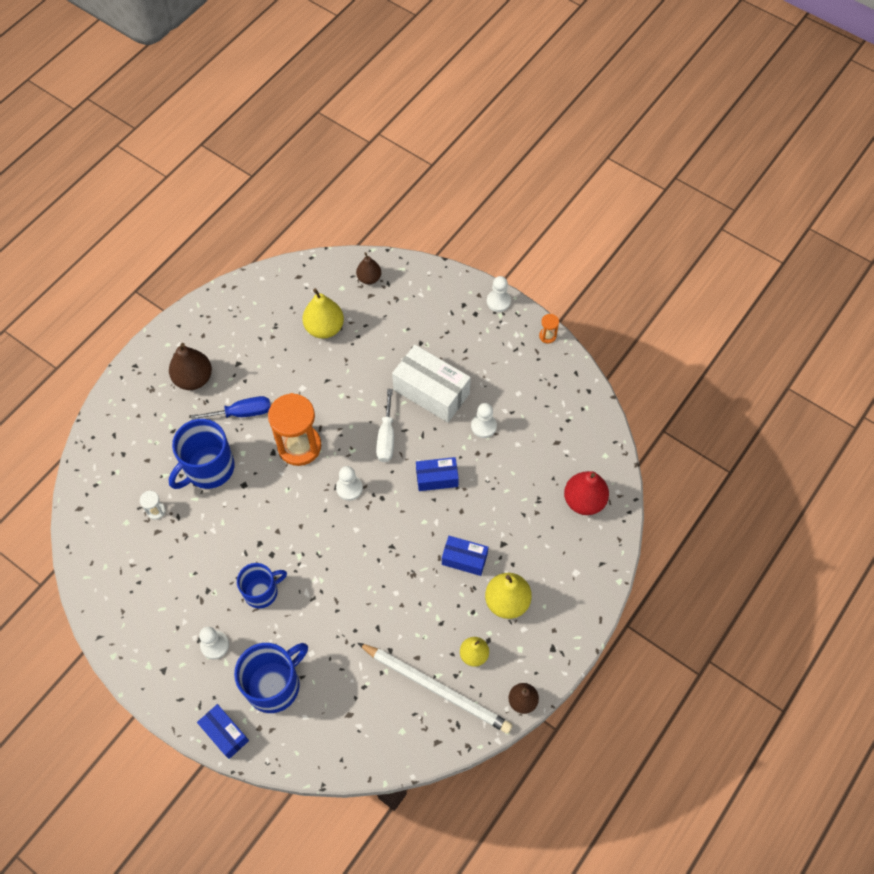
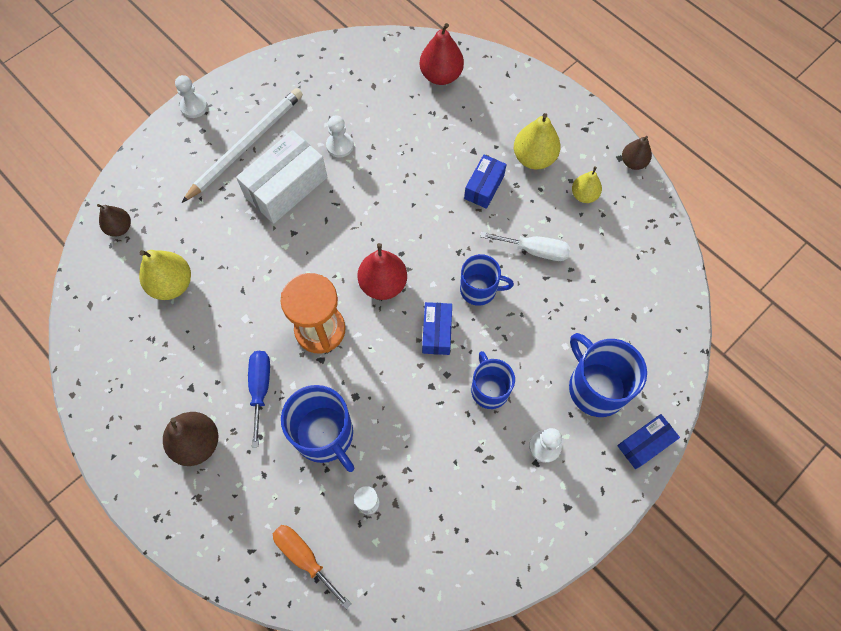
camera: 80 degrees left, 5 degrees up
(111, 473) = (304, 557): none -> orange screwdriver
(349, 488) = (383, 284): white pawn -> red pear
(356, 570) = (479, 289): none -> blue mug
(386, 437) = (330, 239): white screwdriver -> white screwdriver (534, 250)
(436, 688) = (614, 233): white pencil -> white pencil (246, 145)
(437, 478) = (390, 198): blue box -> blue box (437, 332)
(547, 336) = (250, 71): orange hourglass -> none

